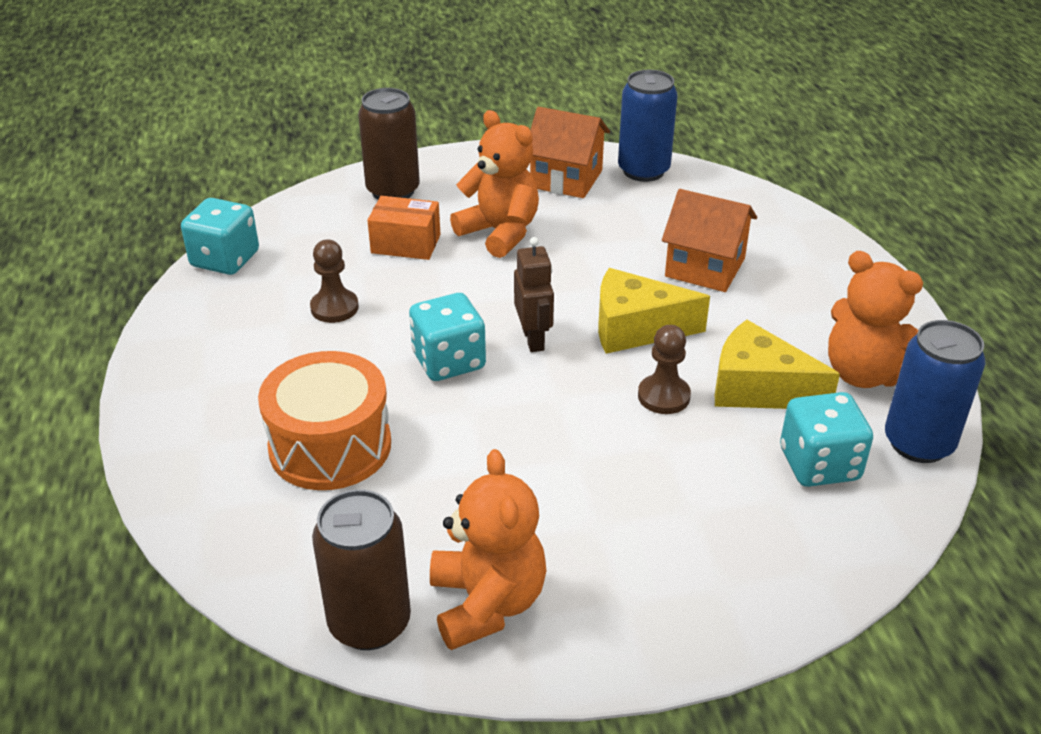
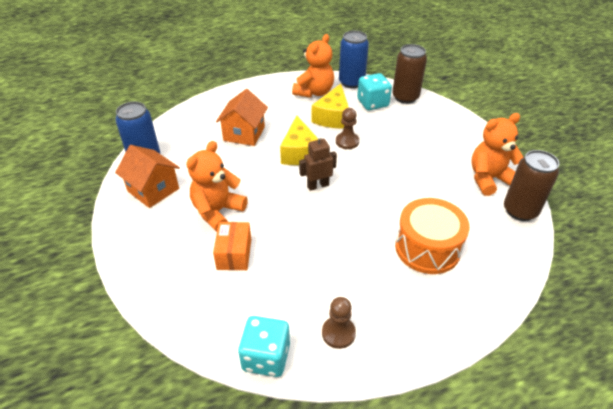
camera: 100 degrees left, 5 degrees up
(334, 308) = (310, 275): brown pawn -> brown pawn (338, 333)
(393, 191) = (166, 275): brown can -> brown can (405, 97)
(448, 361) = (345, 214): turquoise dice -> none
(566, 179) = (153, 190): orange house -> orange house turned 60 degrees counterclockwise

